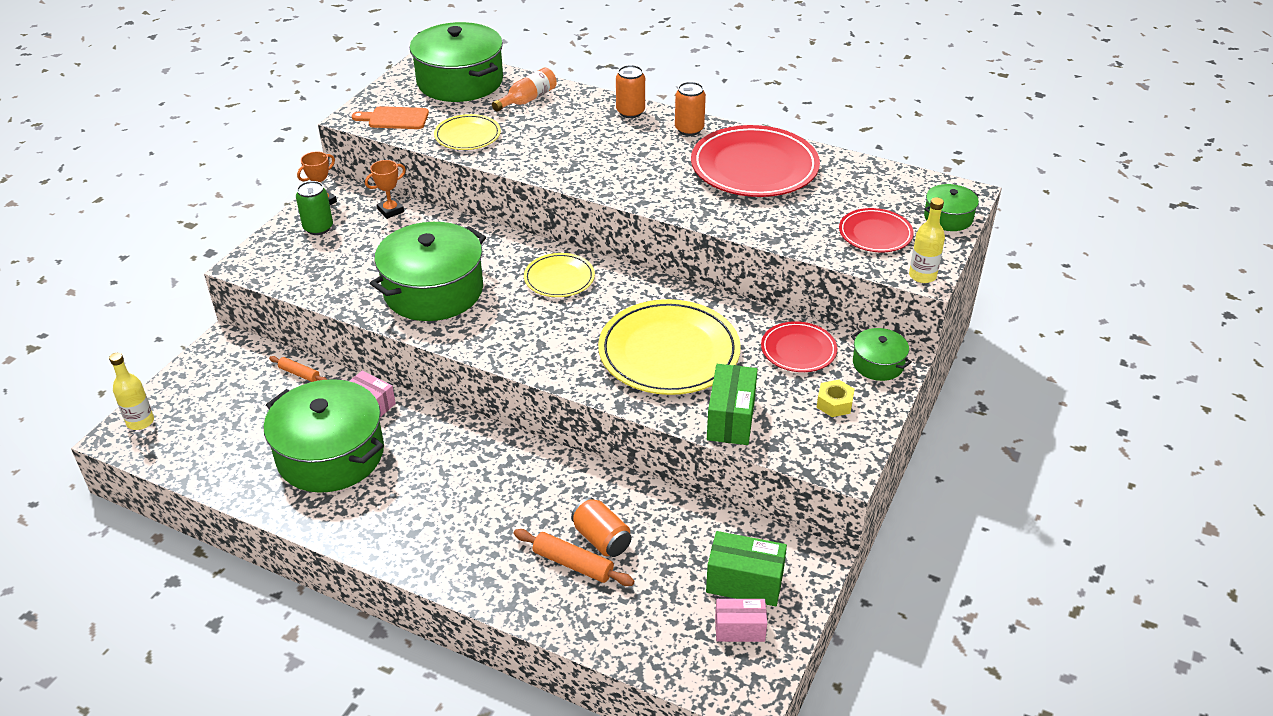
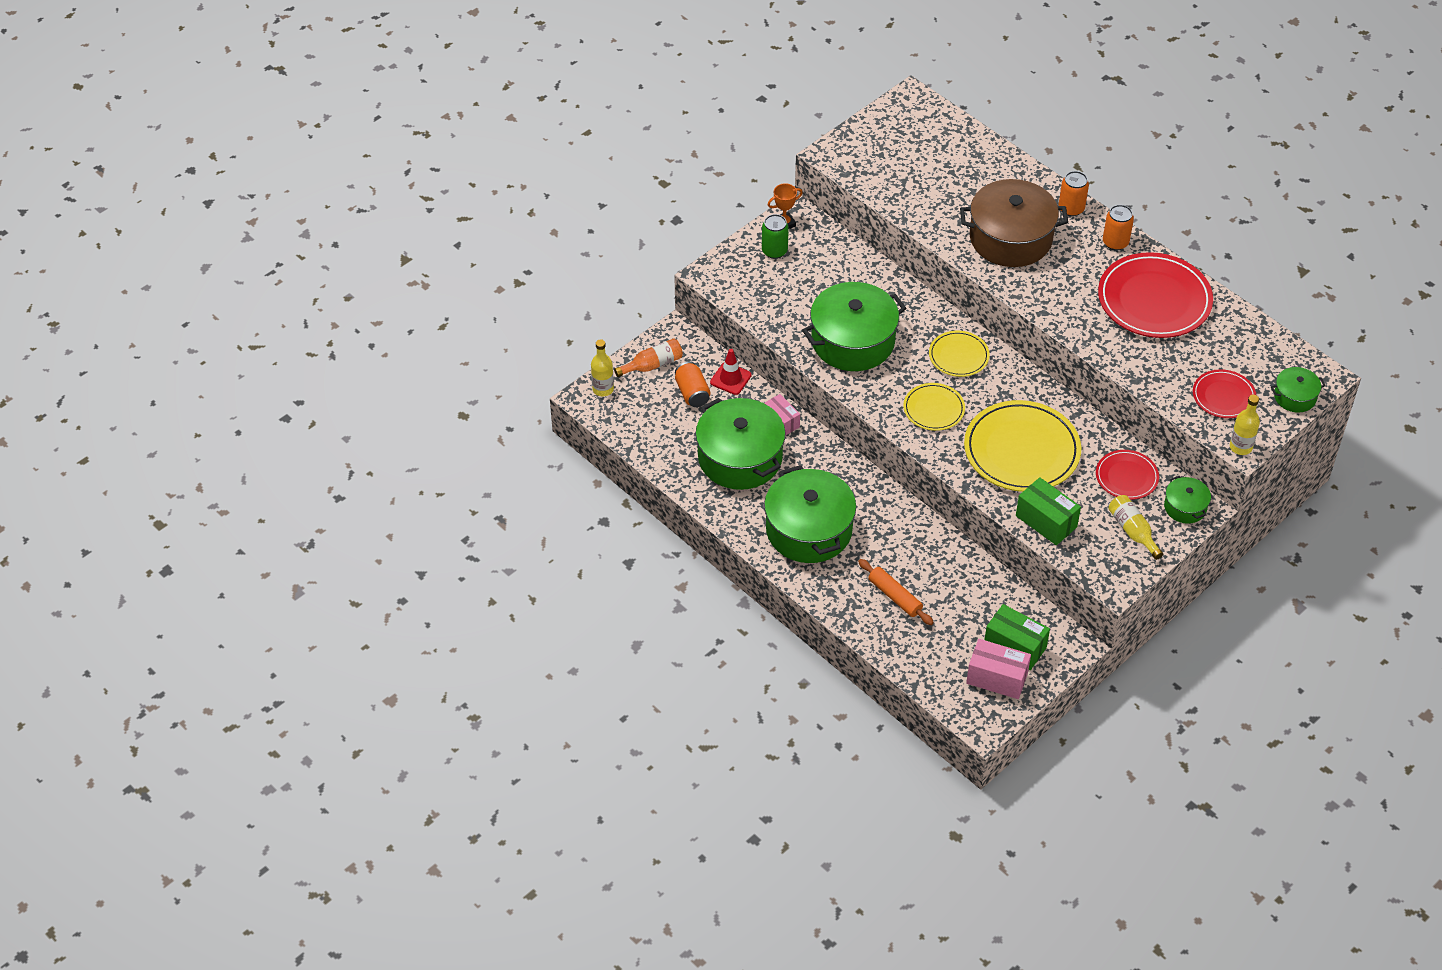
camera: 20 degrees right, 10 degrees up
(299, 374) = (730, 379): orange rolling pin -> red traffic cone
(391, 211) = (838, 248): orange trophy -> none
(395, 118) = (863, 164): orange cutting board -> none
(460, 81) = (931, 133): green pot -> green pot (809, 530)
(467, 135) = (920, 200): yellow plate -> yellow plate (934, 409)
(527, 99) = (985, 170): orange bottle -> orange bottle (652, 365)
(578, 147) = (1010, 238): none -> brown pot
(601, 539) = (922, 584): orange can -> orange can (692, 393)
(731, 419) = (1046, 521): green box -> green box turned 75 degrees counterclockwise
(739, 629) = (997, 678): pink box -> pink box, size x1.52
(834, 404) = (1132, 531): yellow nut -> yellow bottle

